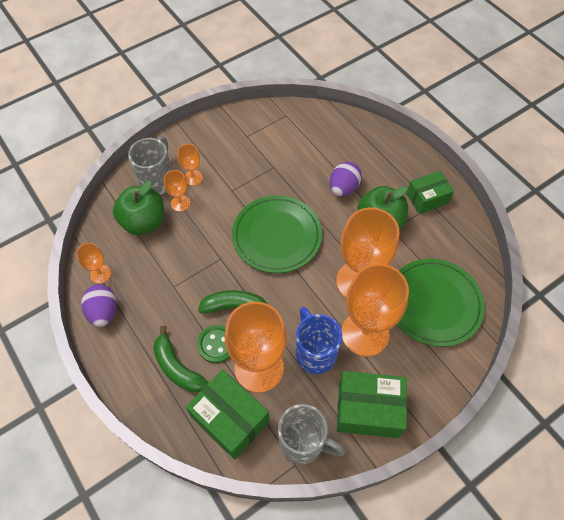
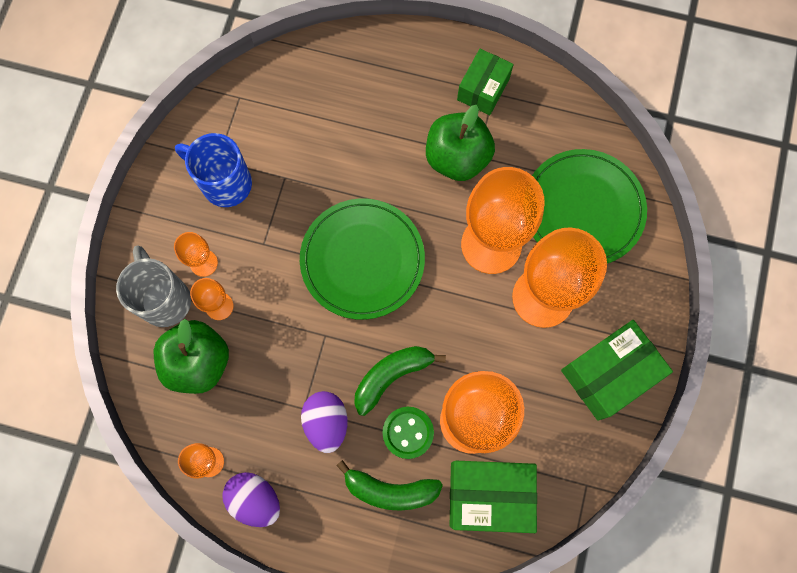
camera: 40 degrees left, 15 degrees up
(303, 442) = (576, 457): grey mug -> none
(315, 353) = (512, 358): blue mug -> blue mug (225, 183)
(343, 188) = (385, 144): purple egg -> purple egg (326, 422)

